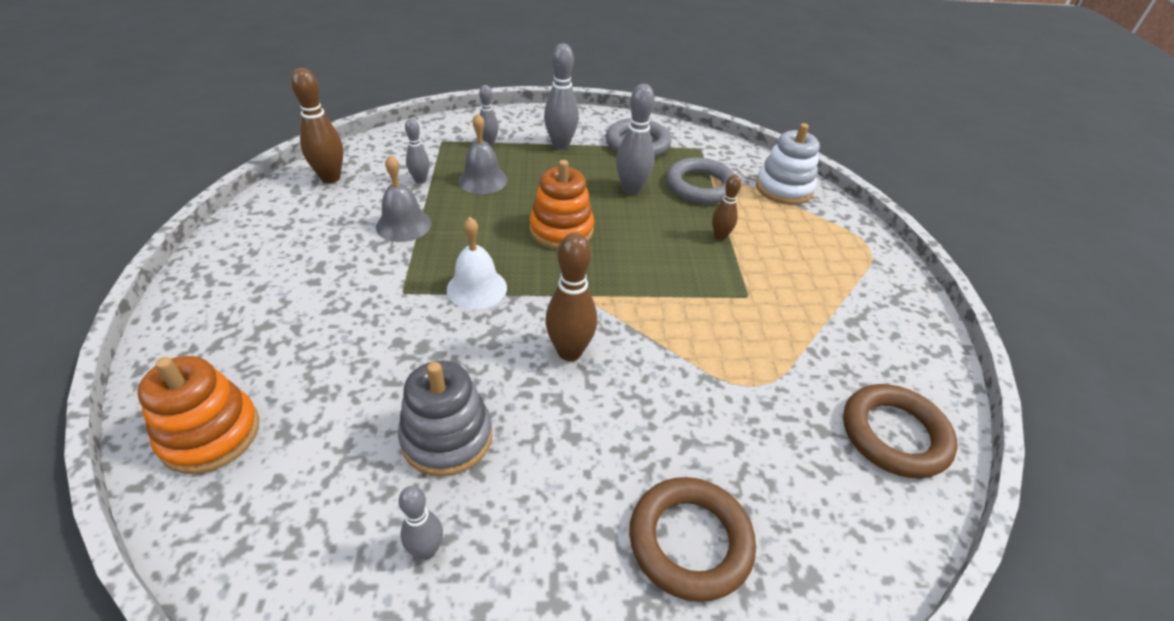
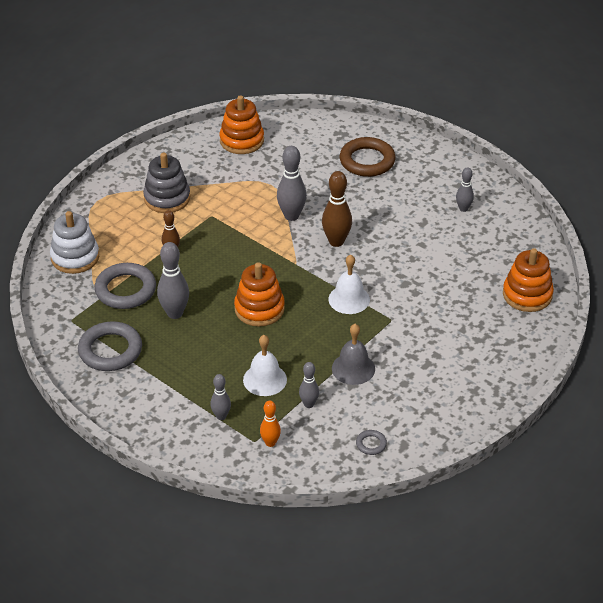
camera: 135 degrees left, 0 degrees up
(330, 178) = (371, 444): brown bowling pin -> grey ring
(427, 145) = (270, 443): none -> orange bowling pin
(447, 437) = (426, 239): grey stacking toy -> grey stacking toy (167, 198)
(483, 180) = (265, 379): grey bell -> white bell
(560, 145) = (169, 383): grey bowling pin -> grey bowling pin (291, 216)
(894, 435) = (242, 140): brown ring -> orange stacking toy

